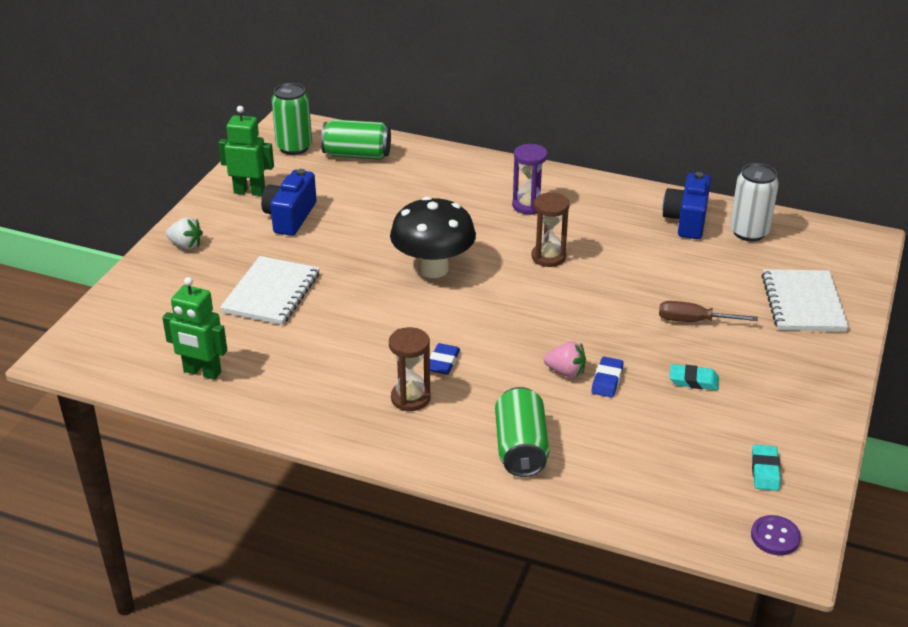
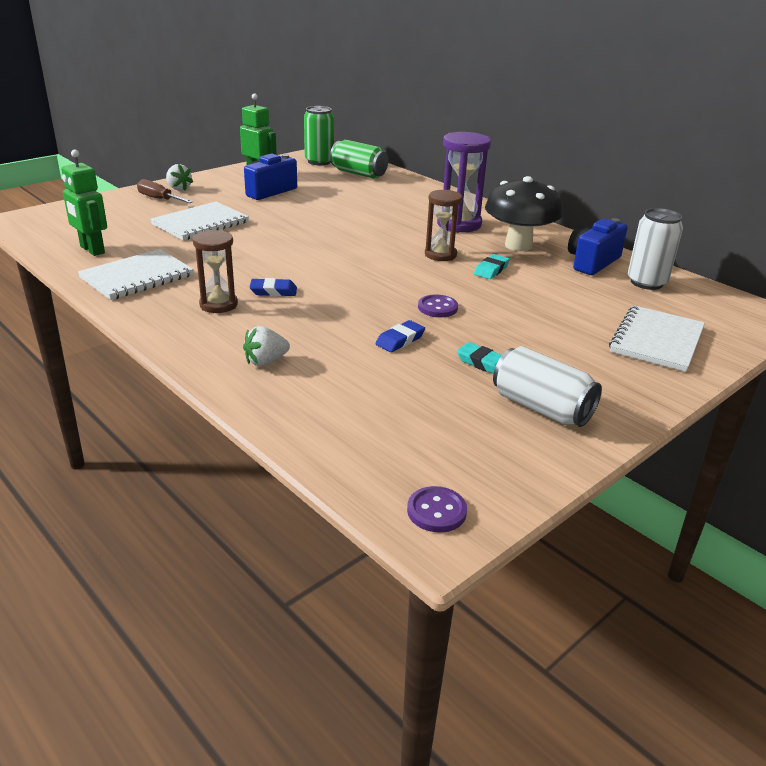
camera: 25 degrees right, 5 degrees down
(293, 392) = (137, 277): none -> white notebook
(433, 269) = (337, 239): black mushroom -> black mushroom (518, 245)
(443, 362) = (273, 291): blue eraser -> blue eraser turned 45 degrees clockwise
(520, 448) = (266, 361): green can -> white strawberry
(528, 206) = (459, 224): purple hourglass -> purple hourglass, size x1.51
(565, 372) = (369, 324): pink strawberry -> none
(604, 329) = (437, 308): none -> purple button
(694, 321) = (529, 324): brown screwdriver -> brown screwdriver (160, 199)
(765, 471) = (484, 452): turquoise eraser -> turquoise eraser (491, 270)
(771, 411) = (541, 408): none -> white can

